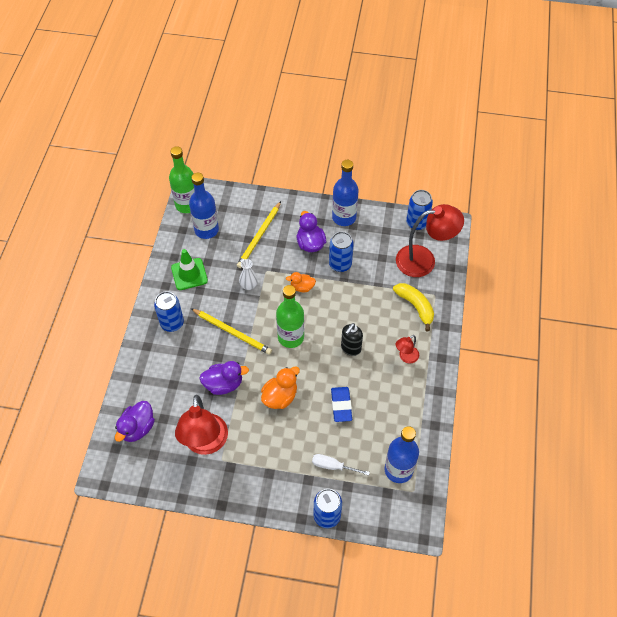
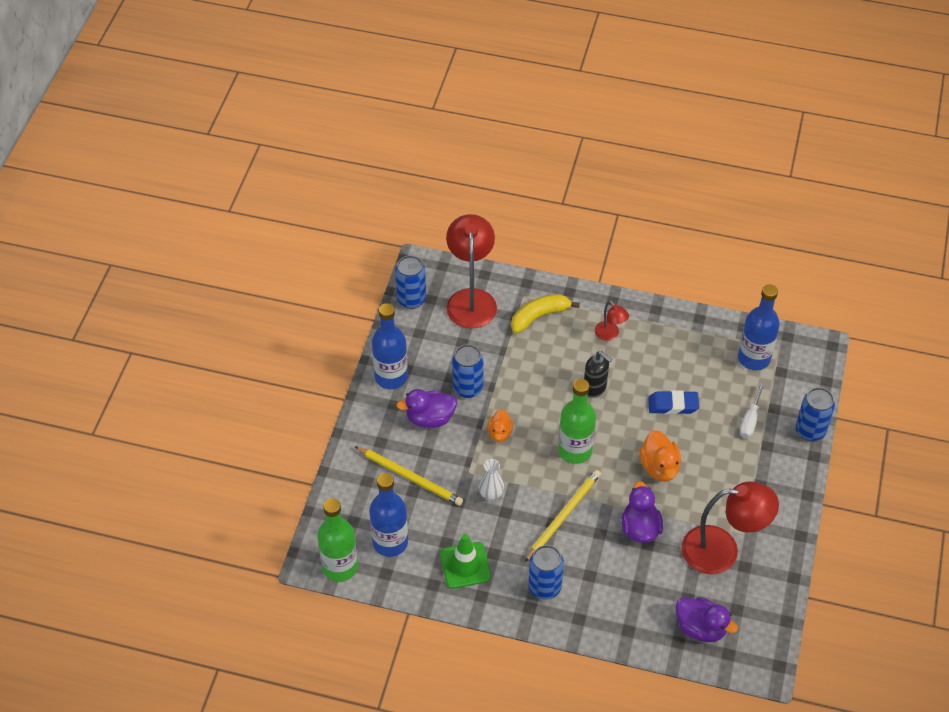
camera: 85 degrees left, 5 degrees down
(280, 397) = (659, 467): orange duck -> orange duck turned 150 degrees counterclockwise

